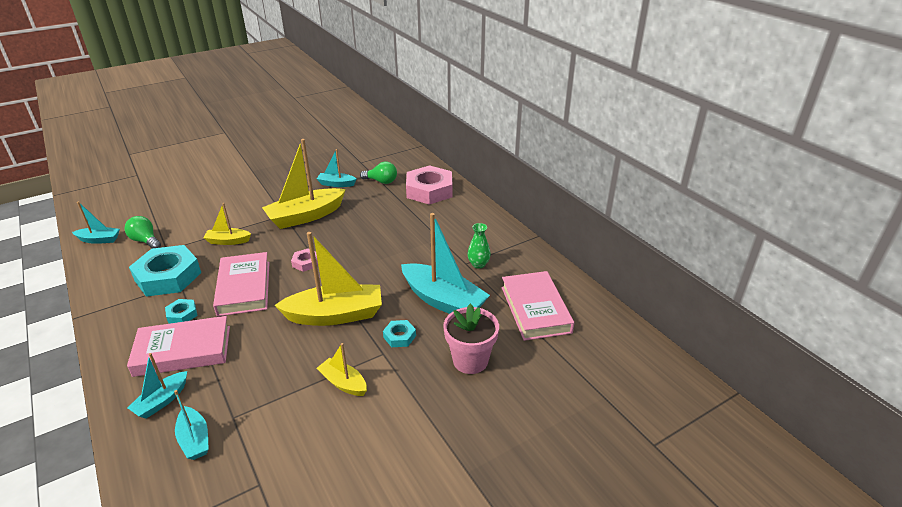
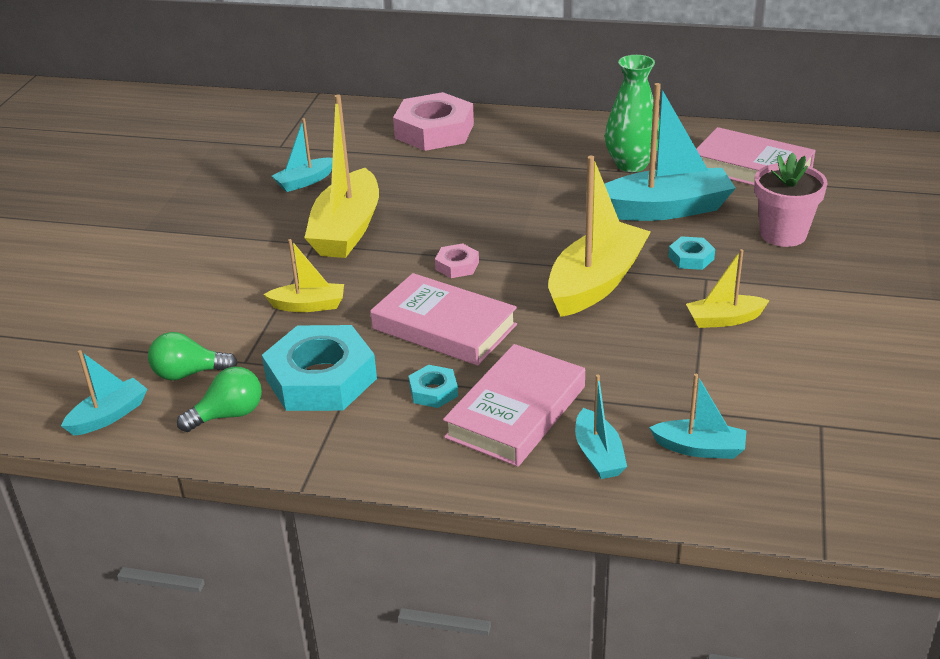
camera: 45 degrees left, 0 degrees up
(228, 241) = (309, 305): yellow boat -> yellow boat turned 135 degrees counterclockwise
(381, 181) = (356, 151): green light bulb -> green light bulb (228, 415)
(478, 264) = (631, 164): green vase -> green vase, size x1.72

